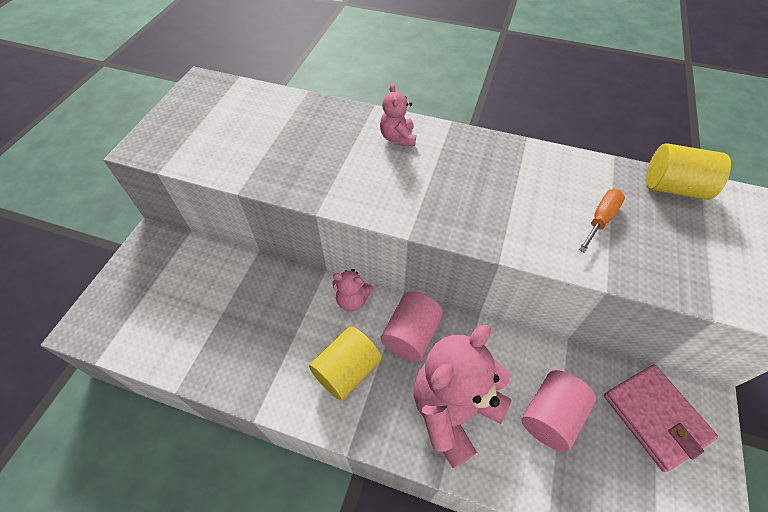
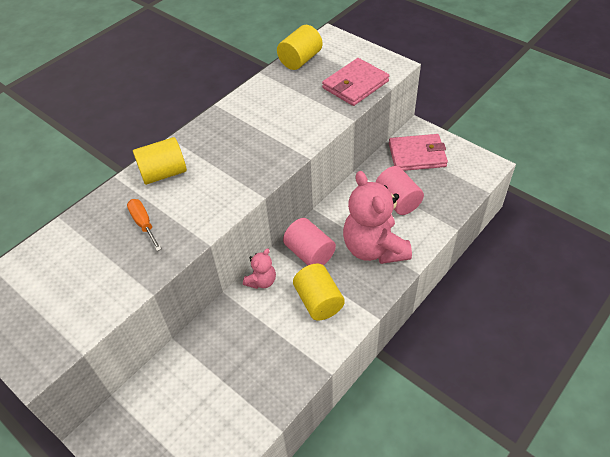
camera: 65 degrees left, 5 degrees down
(398, 138) = (163, 173): pink teddy bear -> yellow cylinder
(600, 219) = (304, 100): orange screwdriver -> orange screwdriver (144, 224)
(681, 268) = (355, 85): none -> pink wallet

